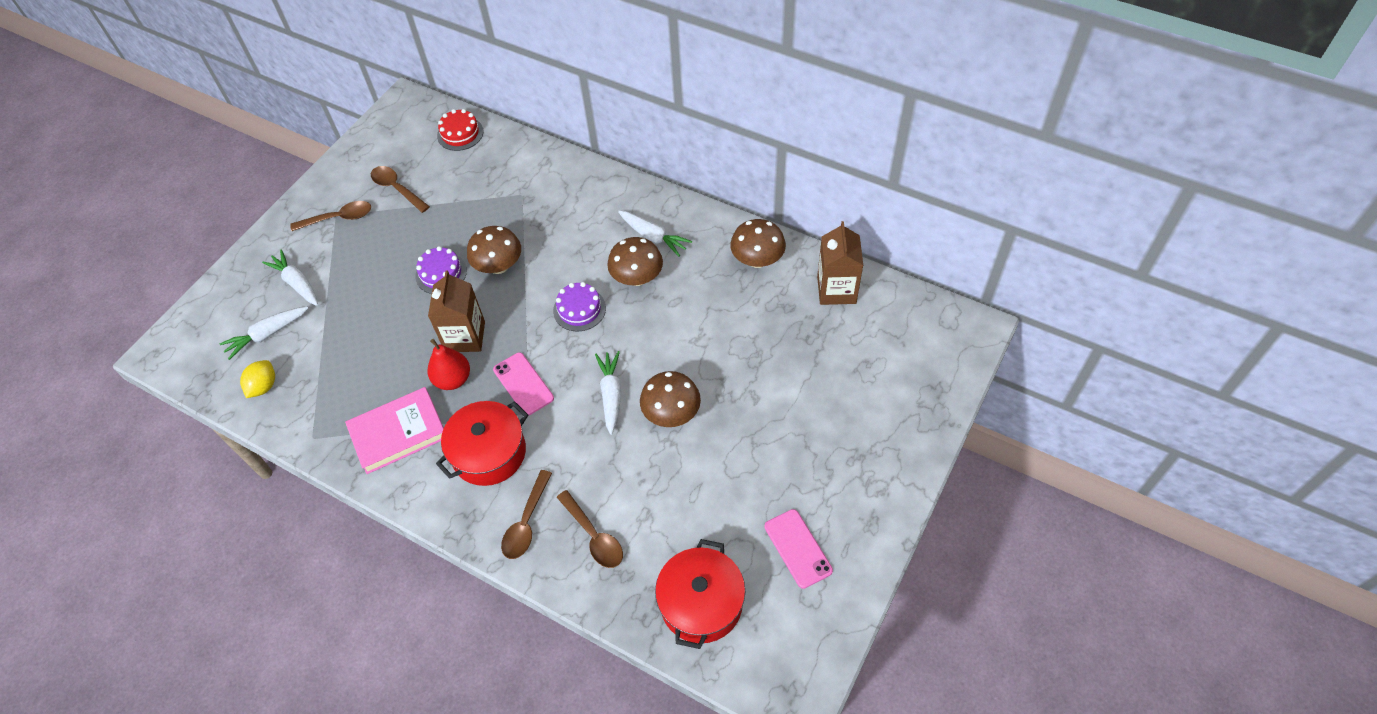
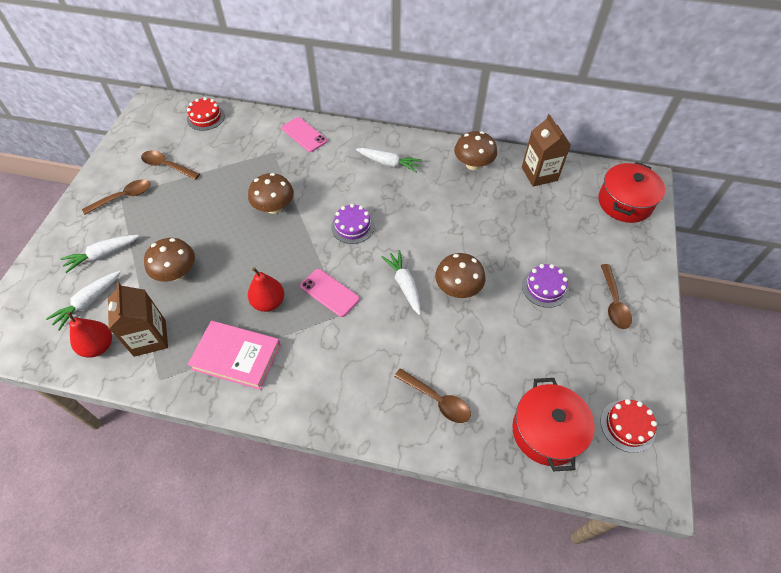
camera: 20 degrees left, 0 degrees up
(264, 386) = (99, 346): yellow lemon -> red pear
(297, 283) = (102, 255): white carrot -> white carrot turned 60 degrees counterclockwise
(398, 433) = (236, 356): pink book -> pink book turned 60 degrees clockwise
(441, 273) = (228, 222): purple cake -> purple cake (545, 287)
(465, 336) = (266, 266): brown carton -> brown carton (150, 338)
(489, 453) = (322, 354): red pot -> red pot (625, 202)
(526, 522) = (376, 404): brown spoon -> brown spoon (613, 303)
(637, 278) = (388, 194): brown mushroom -> brown mushroom (176, 273)
(798, 548) = (600, 367): pink phone -> pink phone (304, 135)
(798, 622) = (627, 426): none -> red cake

